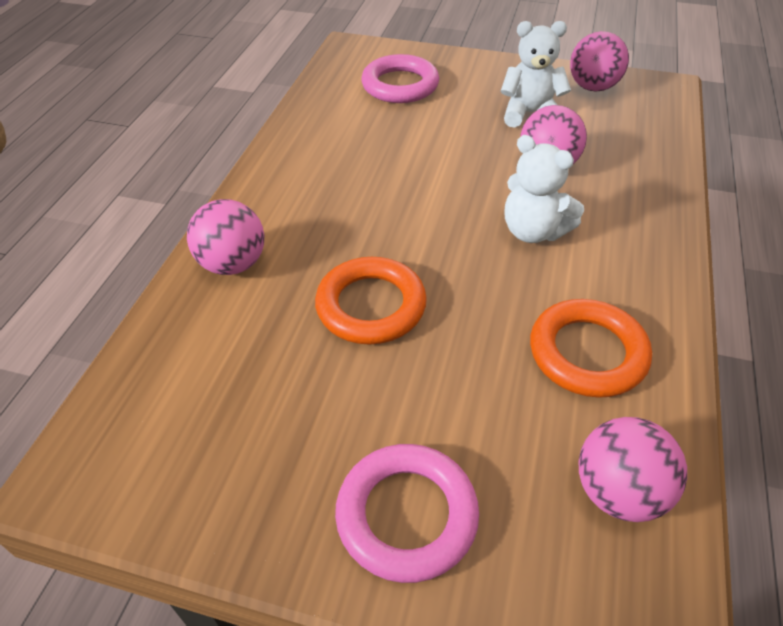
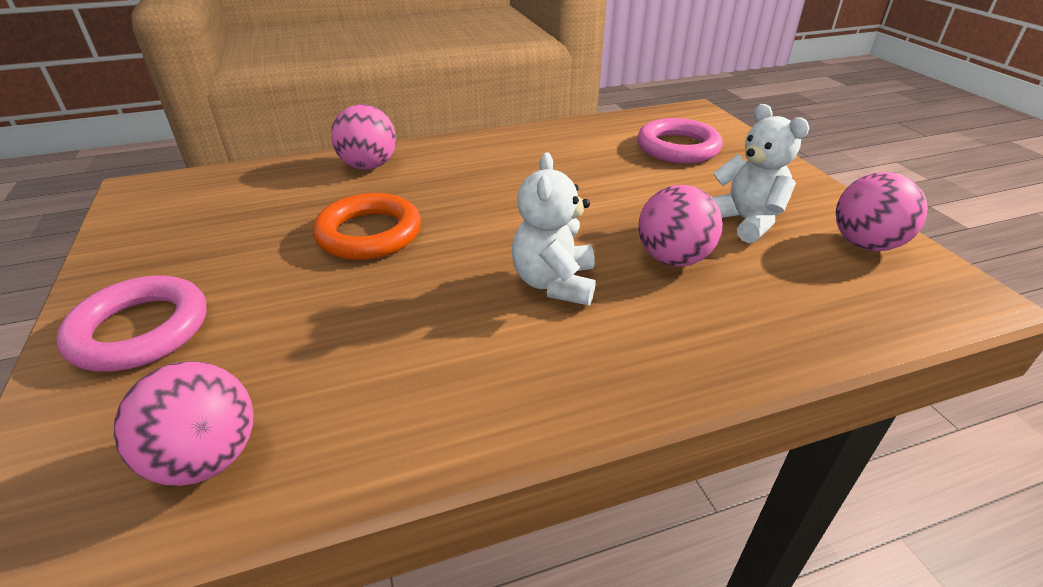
camera: 55 degrees right, 10 degrees down
(587, 353) = (398, 375): orange ring -> none

